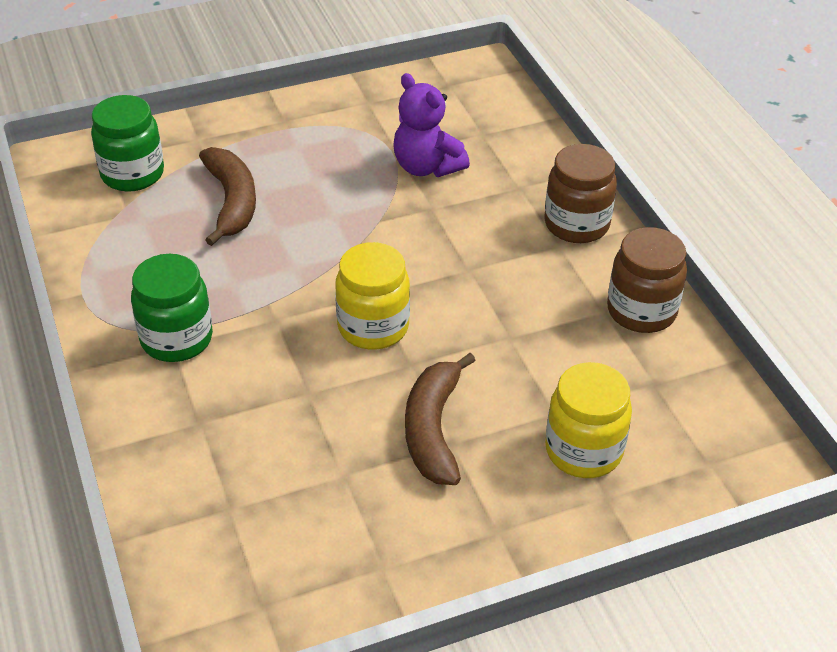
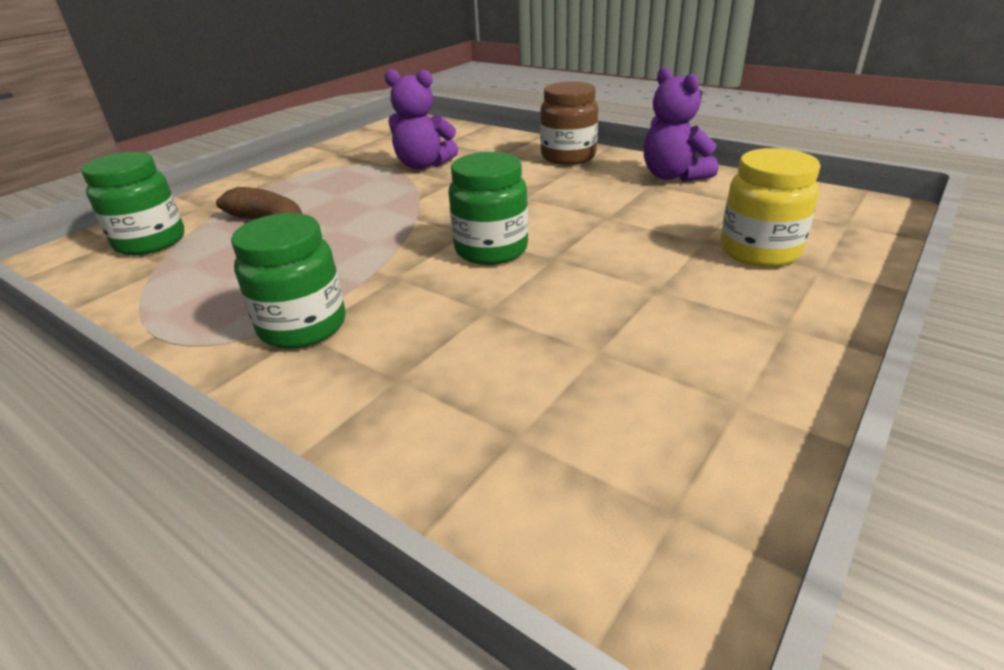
camera: 30 degrees left, 10 degrees down
(373, 327) = (491, 250): yellow jar -> green jar
(433, 430) = (630, 287): brown banana -> none
(641, 311) = (673, 176): brown jar -> purple teddy bear

